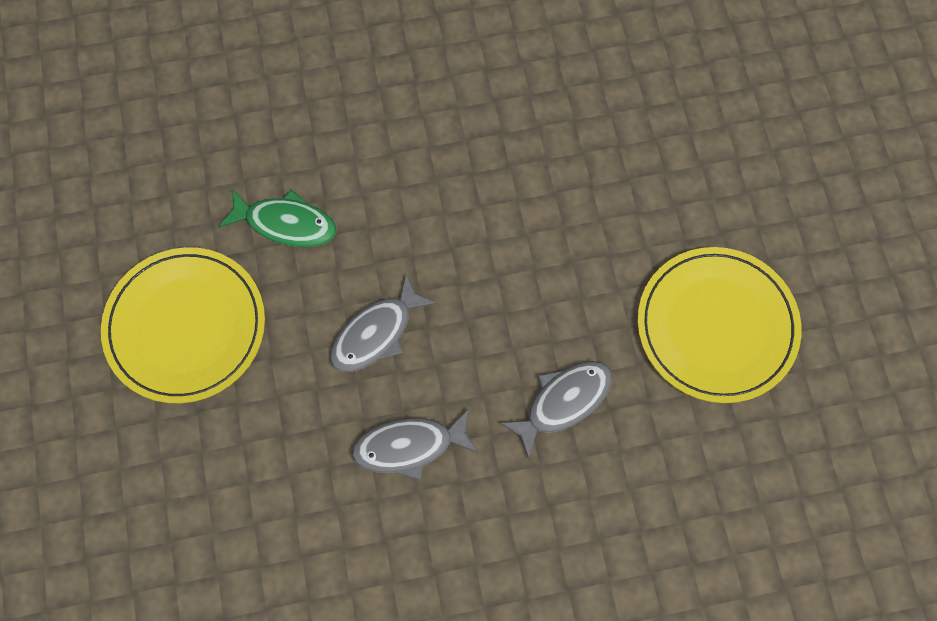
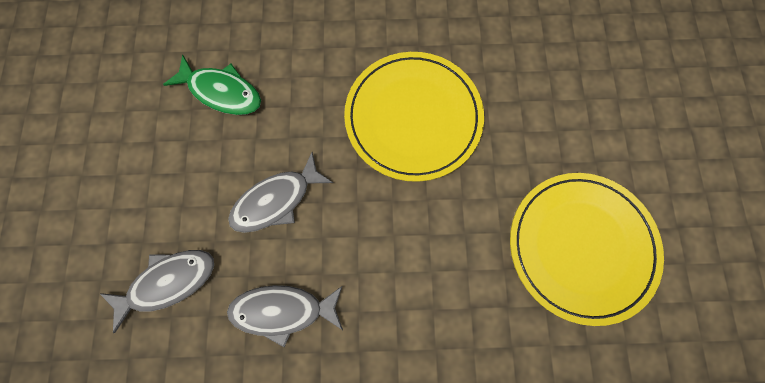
camera: 10 degrees right, 5 degrees up
(185, 327) = (116, 166): yellow plate -> yellow plate (413, 118)
(563, 402) = (429, 293): grey fish -> grey fish (168, 282)

